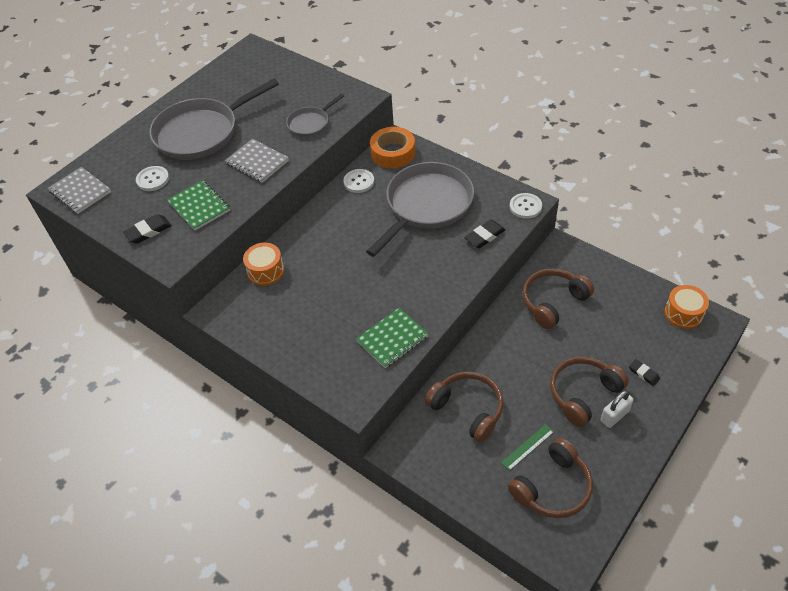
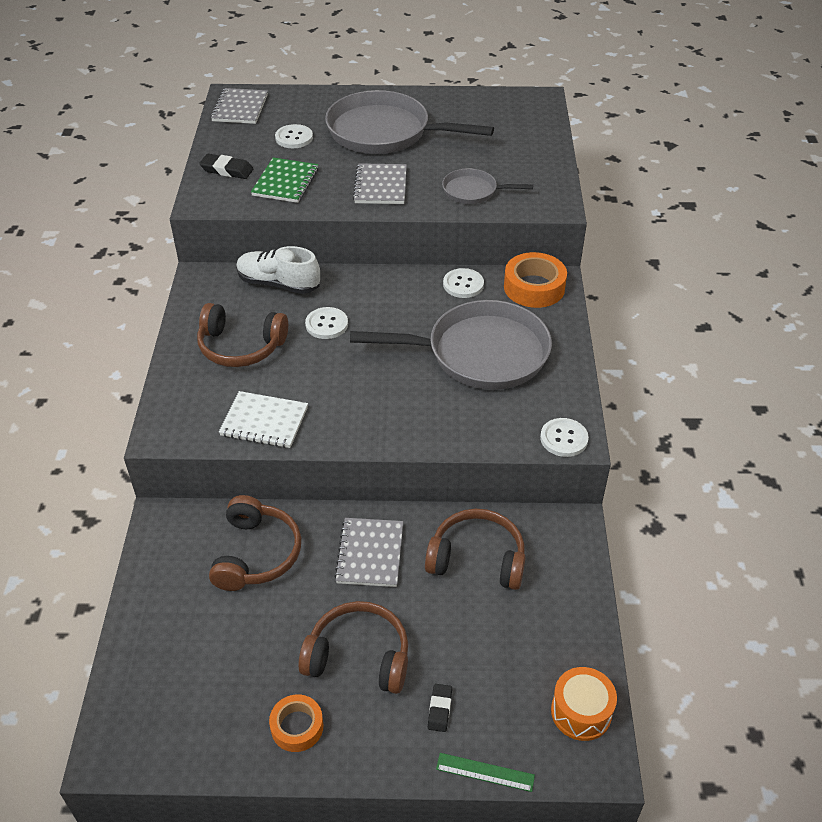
camera: 50 degrees right, 5 degrees down
(265, 271) = (278, 284): orange drum -> white shoe
(331, 265) = (326, 324): none -> white button
(392, 339) = (264, 422): green notebook -> white notebook
(485, 236) = (480, 425): black eraser -> none
(511, 350) = (370, 554): none -> grey notebook
(527, 447) = (242, 636): green ruler -> green ruler (485, 772)
(552, 487) = (201, 688): brown headphones -> brown headphones (241, 346)
(612, 449) = (297, 727): none -> orange tape
(614, 416) = (349, 706): white padlock -> none

